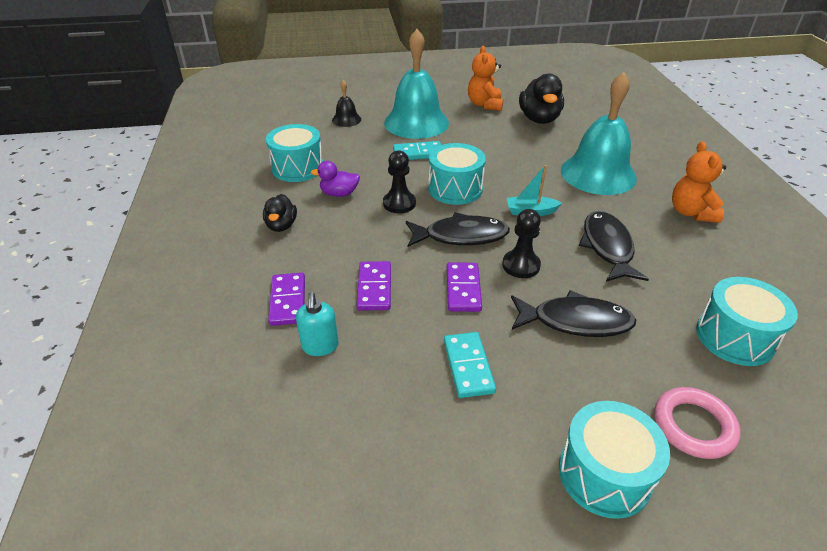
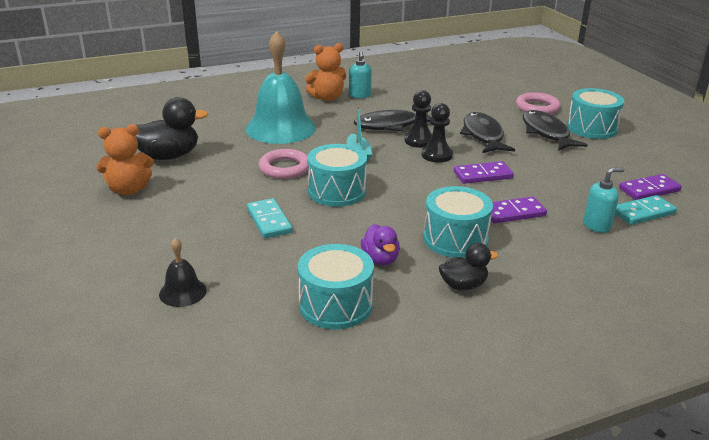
camera: 105 degrees left, 10 degrees down
(288, 301) = (565, 252): purple domino -> purple domino (649, 190)
(399, 203) = (380, 218): black pawn -> black pawn (419, 141)
(416, 122) = (186, 232): turquoise bell -> none
(461, 236) = (414, 182): black fish -> black fish (546, 133)
(468, 366) = (557, 167): turquoise domino -> turquoise domino (643, 213)
(507, 168) = (285, 168): none -> pink ring
(705, 239) = (359, 95): none -> turquoise soap dispenser
(735, 337) = (458, 94): turquoise drum -> turquoise drum (455, 239)

